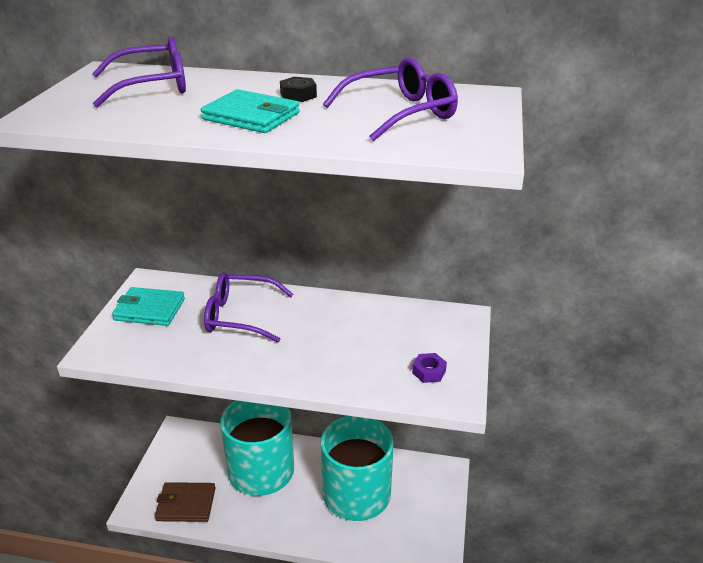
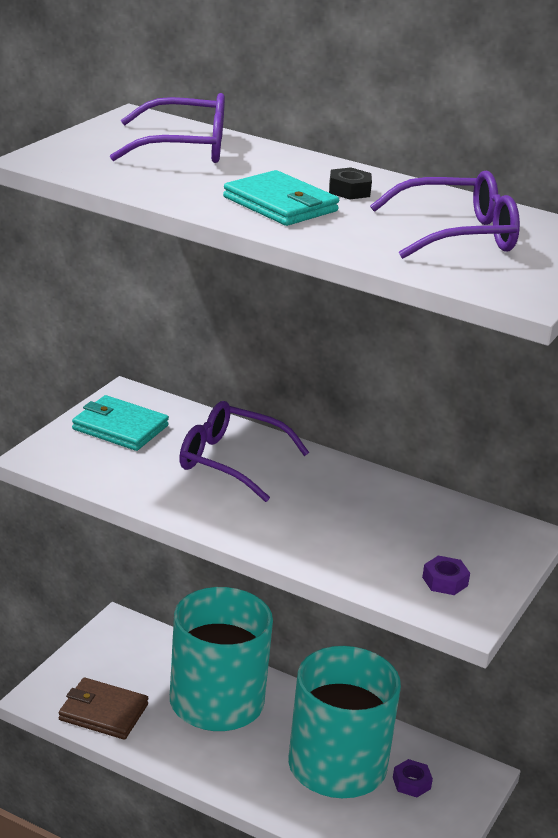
camera: 15 degrees right, 5 degrees down
(408, 491) = (411, 783): none -> purple nut

